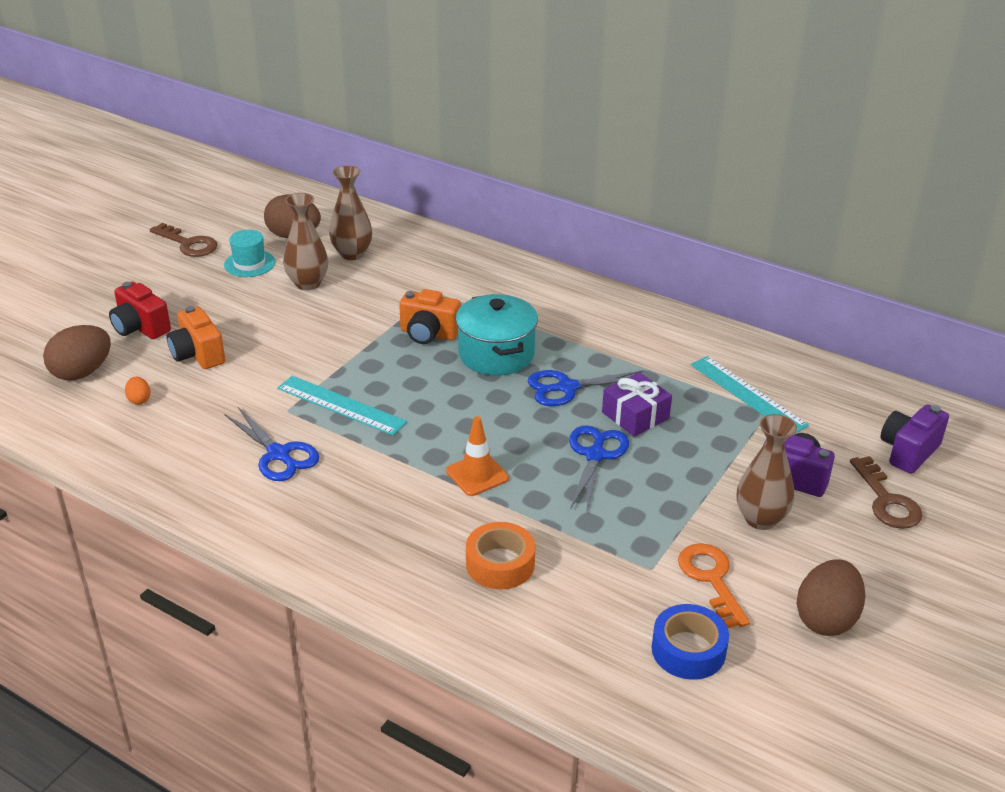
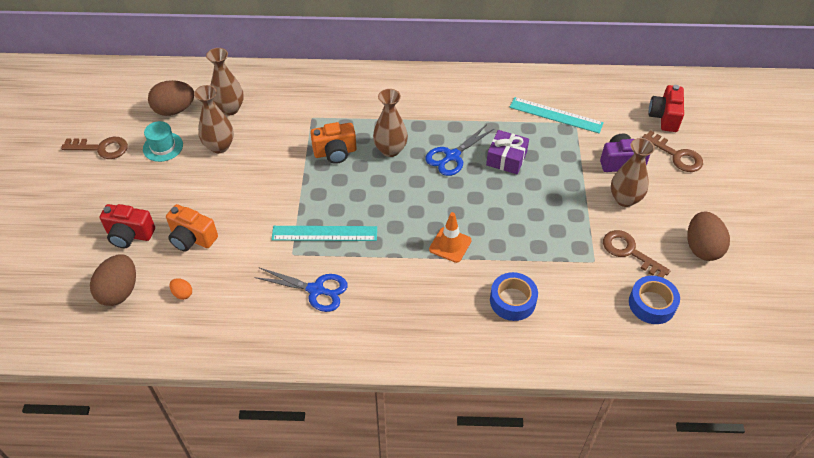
camera: 30 degrees left, 15 degrees up
(496, 354) = (390, 150): turquoise pot -> brown vase
(500, 564) = (512, 301): orange tape -> blue tape
(595, 455) = (506, 198): blue scissors -> none
(711, 579) = (629, 252): orange key -> brown key
(908, 451) = (664, 117): purple camera -> red camera

